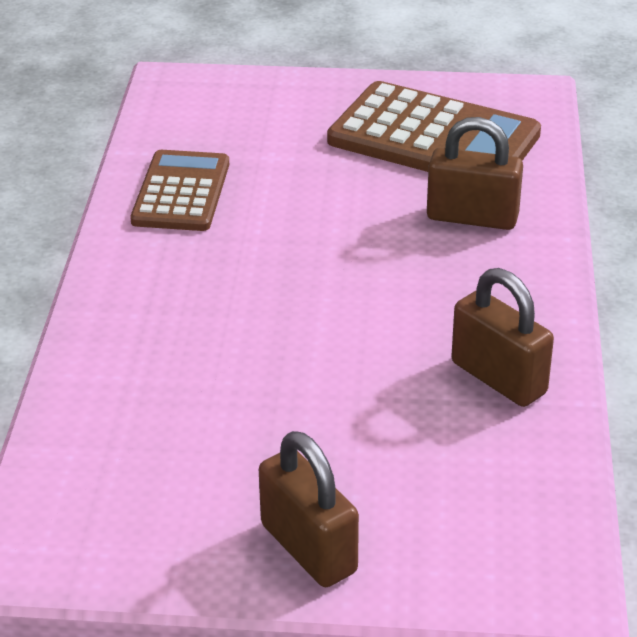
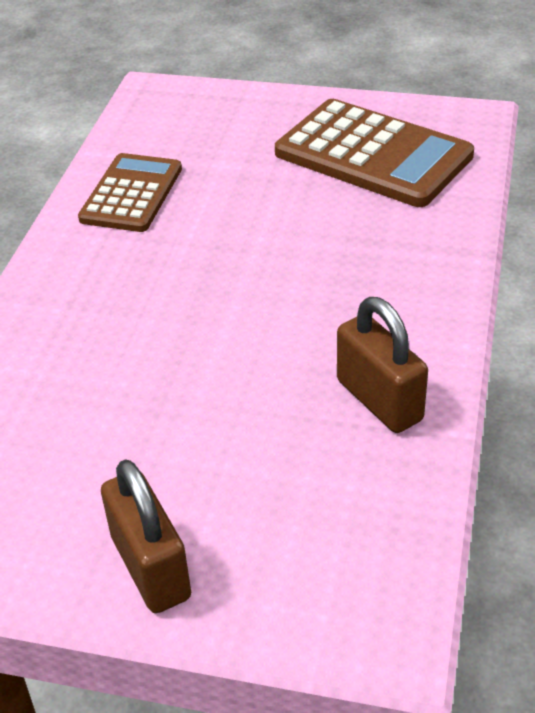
camera: 10 degrees right, 5 degrees up
(472, 217) = (391, 234): brown padlock -> none

